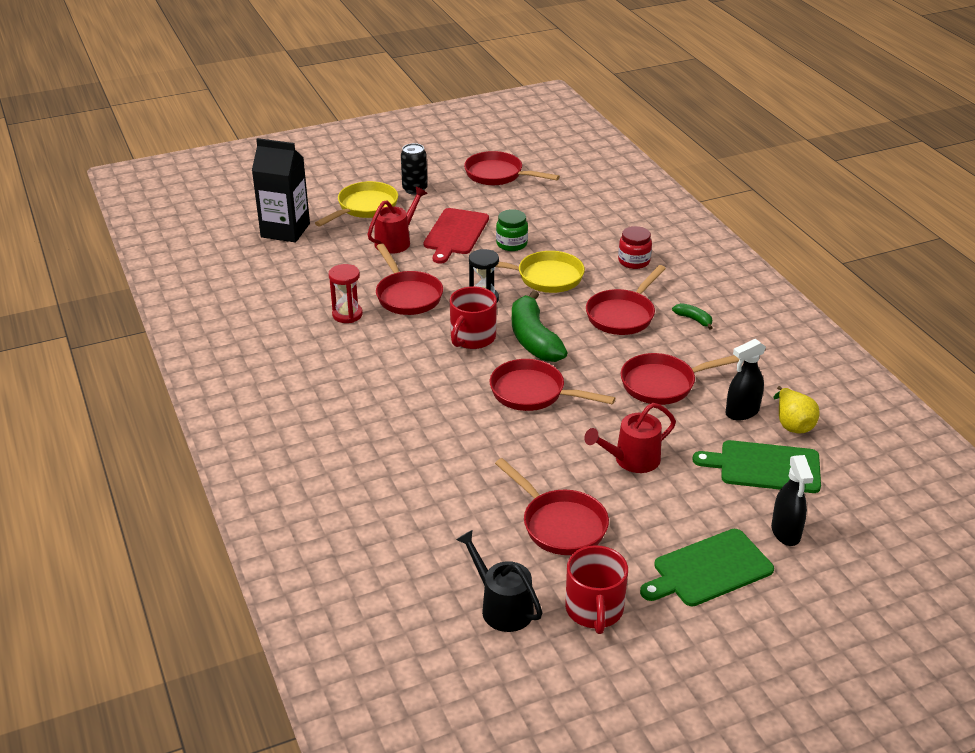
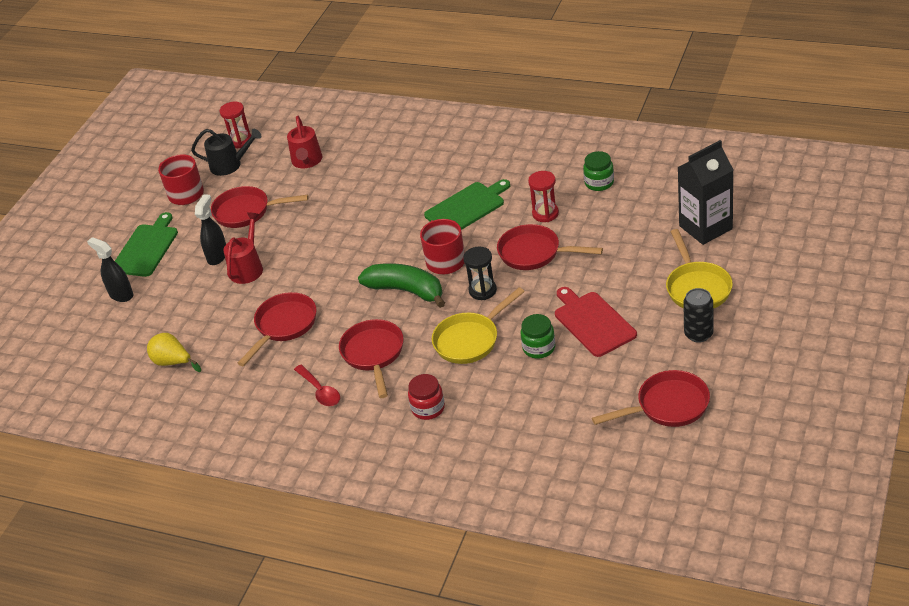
camera: 140 degrees right, 5 degrees up
(272, 306) = (599, 183): none -> green jar
(396, 241) = (619, 282): red watering can -> red watering can (307, 161)
(448, 634) = (240, 141): none -> red hourglass
(533, 393) = (355, 259): red pan -> none
(693, 319) = (320, 391): green banana -> red spoon
(742, 412) = (213, 345): black spray bottle -> black spray bottle (217, 256)
(765, 467) = (165, 322): green cutting board -> green cutting board (467, 207)

